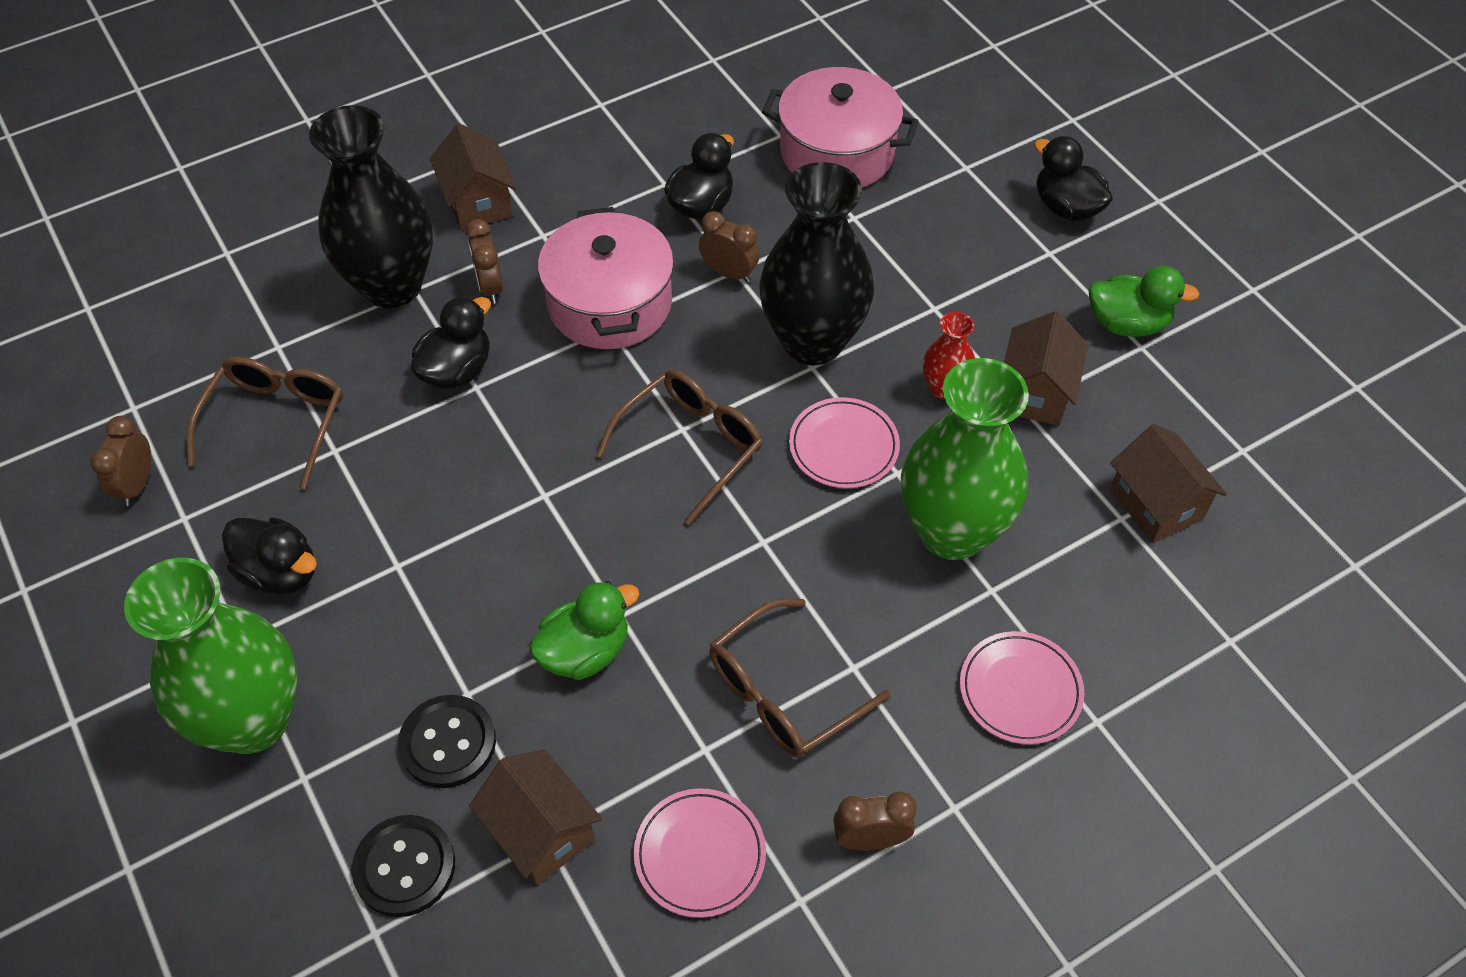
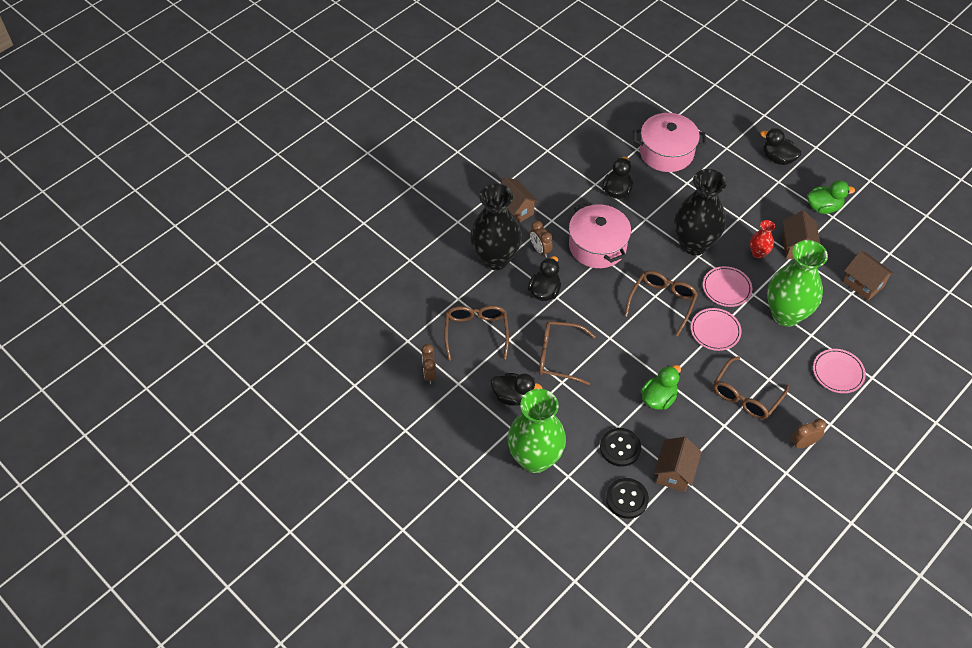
camera: 15 degrees left, 0 degrees up
(418, 510) = (559, 356): none -> brown glasses
(541, 832) = (674, 472): brown house -> brown house turned 75 degrees clockwise
(700, 854) = (740, 465): pink plate -> pink plate (715, 331)
(729, 273) = (643, 220): brown clock -> none

